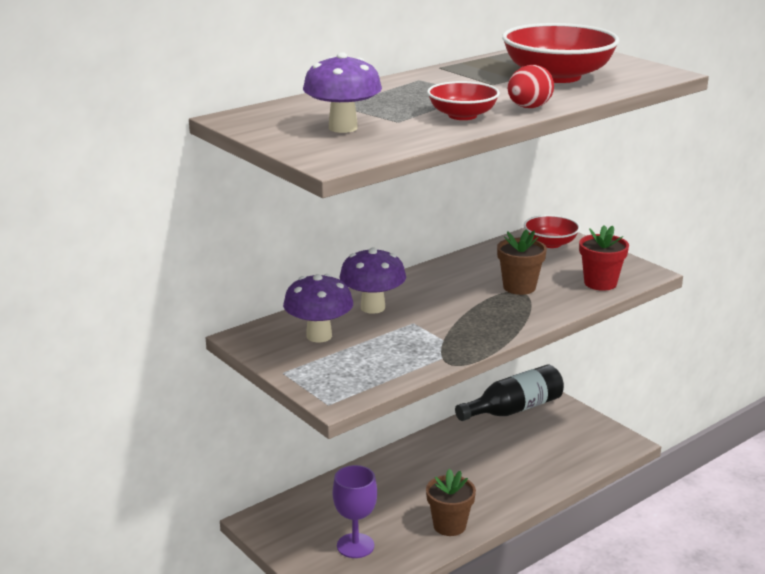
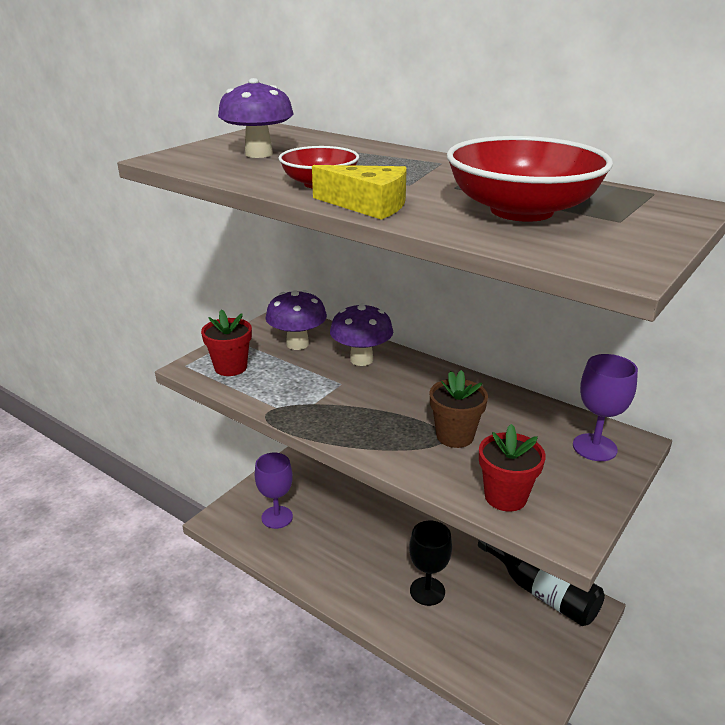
camera: 75 degrees right, 5 degrees up
(349, 377) = (230, 367): none -> red flower pot
(449, 525) = (319, 571): brown flower pot -> none
(496, 466) = (427, 591): none -> black goblet
(528, 108) = (368, 205): red egg -> yellow cheese
(550, 243) = (594, 447): red bowl -> purple goblet

